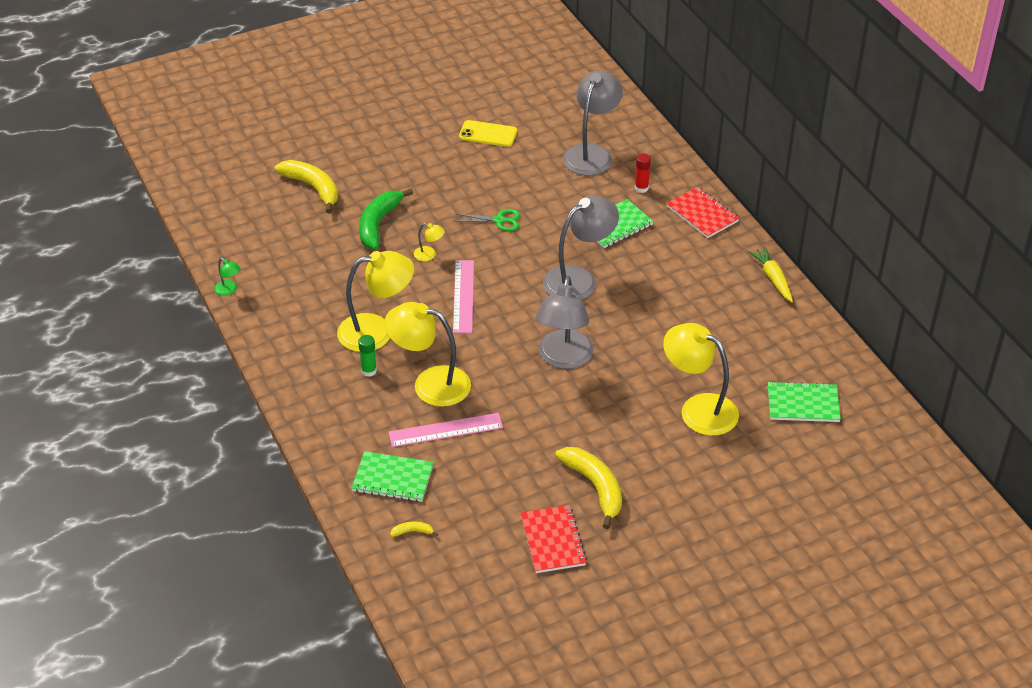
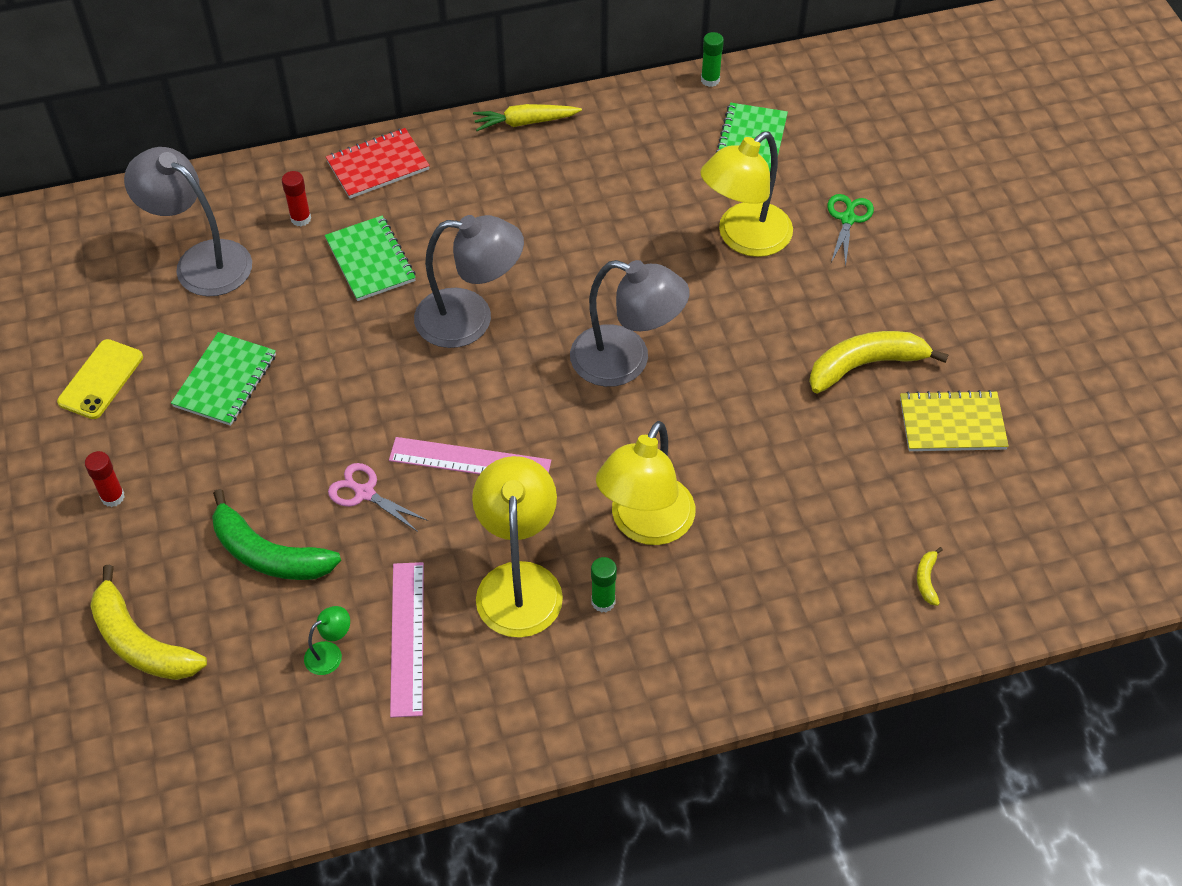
camera: 80 degrees left, 10 degrees up
(229, 290) = (366, 794): green lamp -> green lamp (330, 653)
(313, 188) = (141, 642): yellow banana -> yellow banana turned 105 degrees counterclockwise
(393, 478) = (825, 593): green notebook -> green notebook (225, 381)
(406, 157) = (113, 497): none -> red glue stick
(429, 255) = (365, 493): yellow lamp -> pink scissors
(445, 430) = (740, 517): pink ruler -> pink ruler (407, 638)
(499, 220) = (314, 393): green scissors -> green scissors (848, 219)
(552, 540) = (952, 424): red notebook -> yellow notebook
(579, 279) = (470, 319): grey lamp -> grey lamp turned 120 degrees clockwise
(861, 373) = (710, 80): none -> green glue stick

